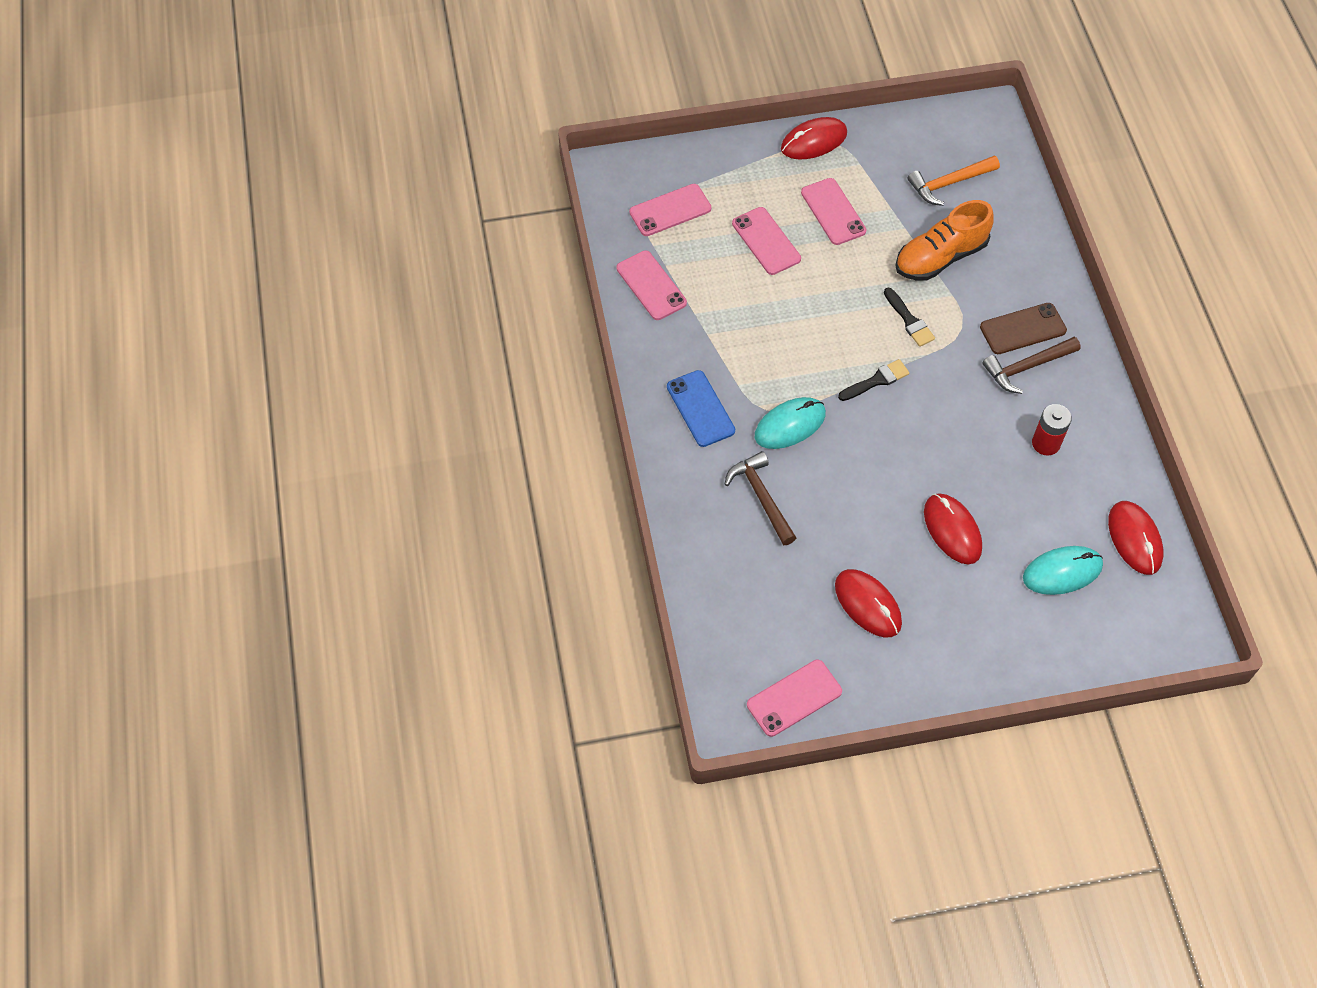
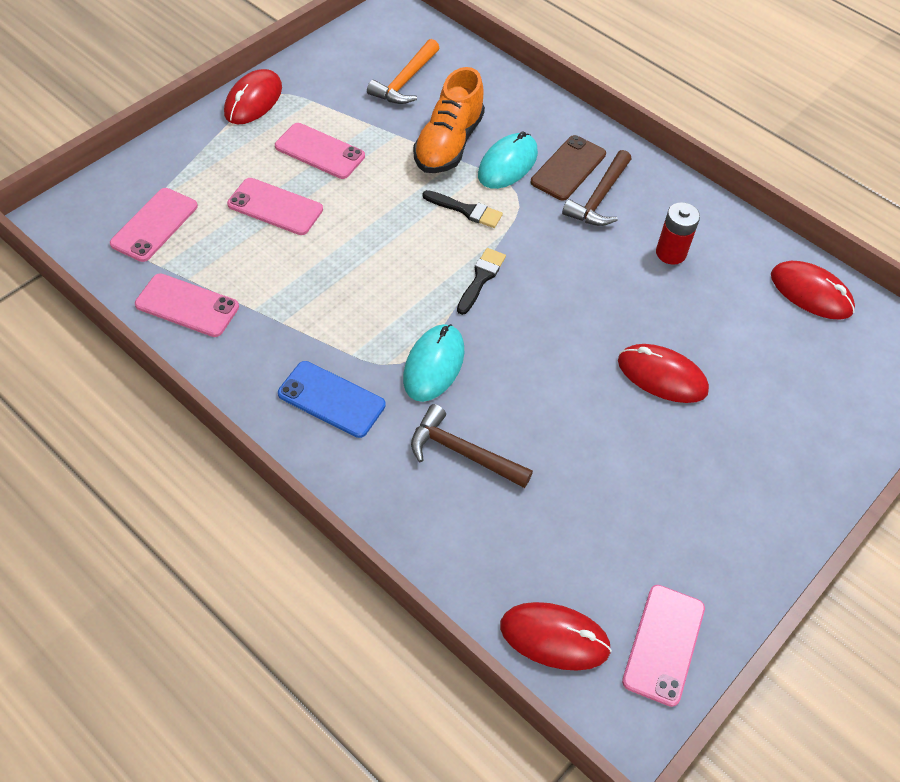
camera: 40 degrees left, 5 degrees down
(868, 604) = (650, 496): red mouse -> red mouse (554, 637)
(1062, 572) = (783, 357): turquoise mouse -> turquoise mouse (507, 164)

